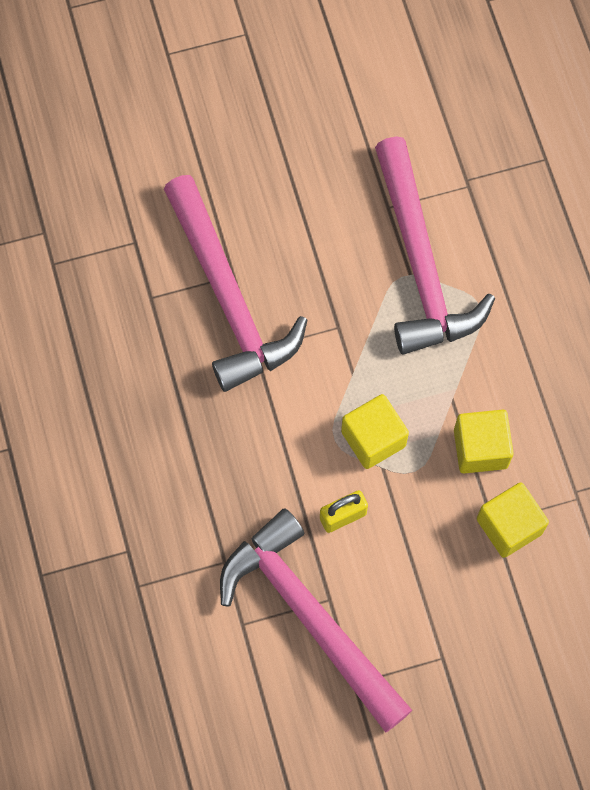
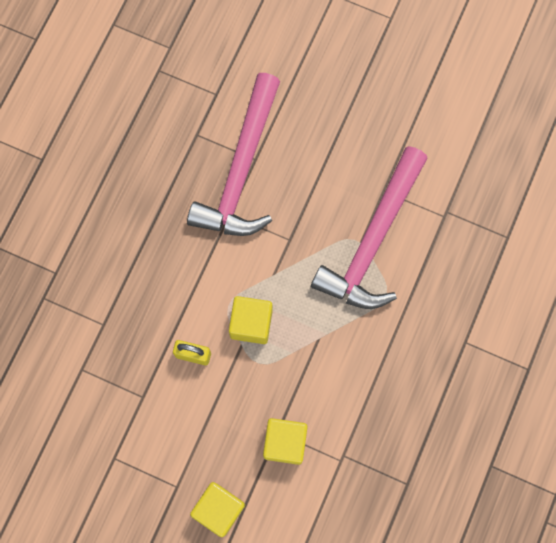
camera: 40 degrees right, 5 degrees up
(309, 615) = (123, 397): pink hammer -> none
(480, 448) = (309, 382): yellow cube -> yellow cube (219, 509)

